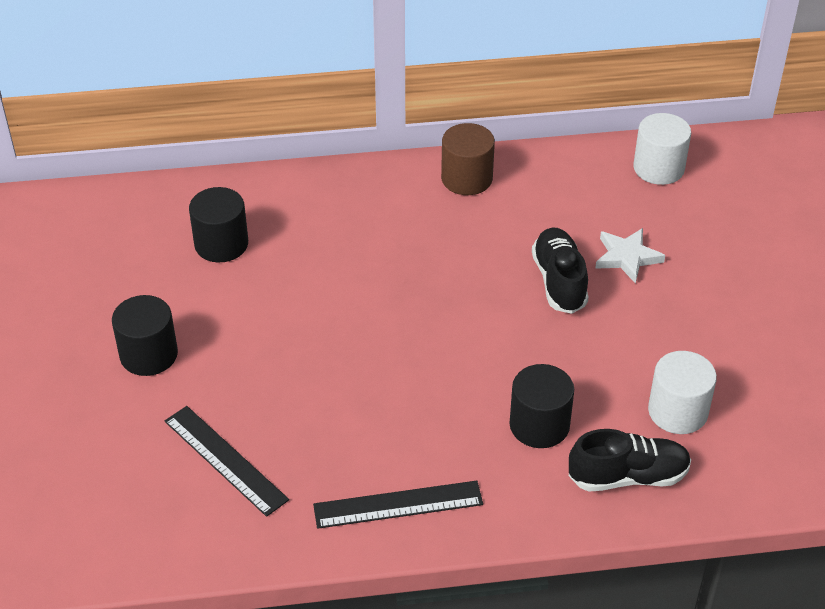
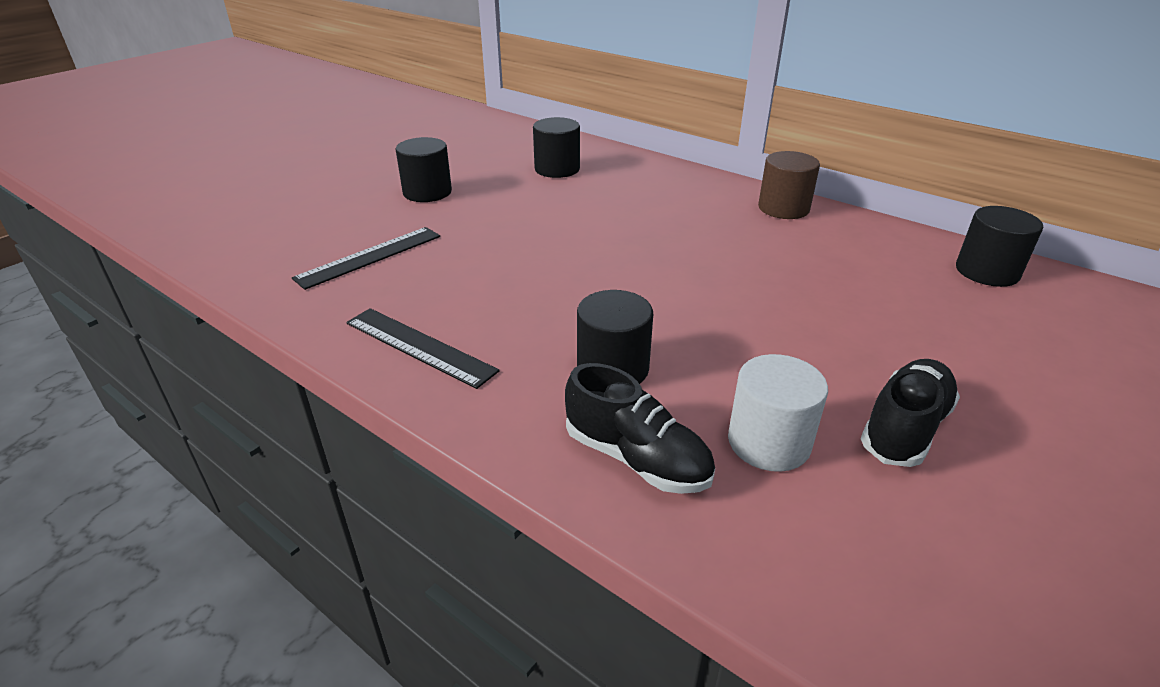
camera: 45 degrees right, 10 degrees down
(225, 460) = (369, 257): black ruler -> black ruler turned 45 degrees clockwise
(559, 281) = (777, 293): black shoe -> black shoe (904, 428)
(627, 257) = (870, 309): white star -> none
(658, 168) = (987, 271): white cylinder -> black cylinder

